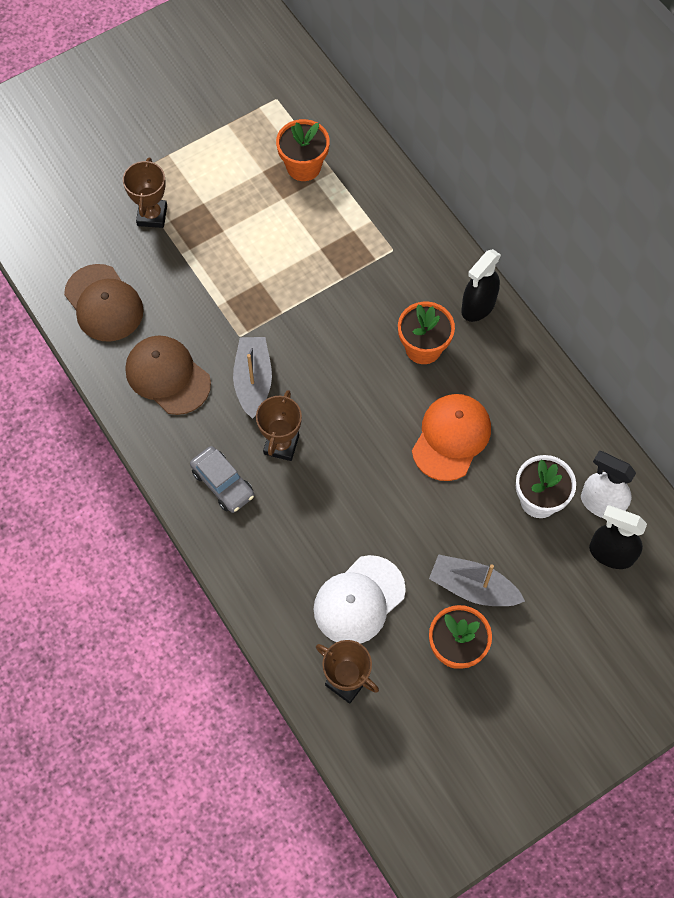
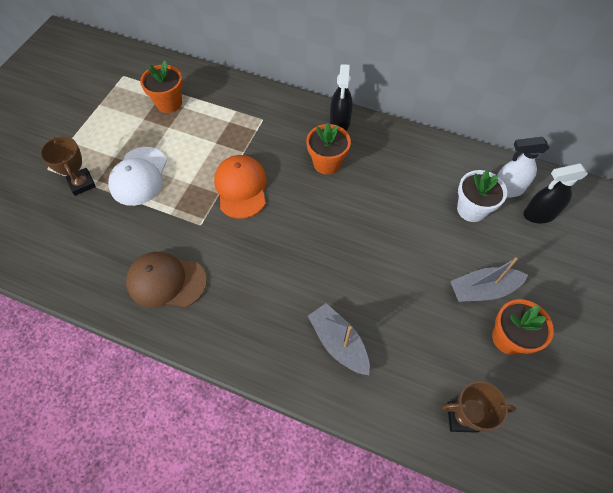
camera: 35 degrees left, 5 degrees down
(104, 303) = (82, 260): brown cap -> none
(223, 483) = (262, 331): grey car -> none
(253, 381) = (232, 248): grey boat -> grey boat (338, 343)
(281, 445) = (283, 278): brown trophy -> none
(359, 600) = (420, 350): white cap -> white cap (139, 176)
(451, 438) = (388, 205): orange cap -> orange cap (241, 188)

